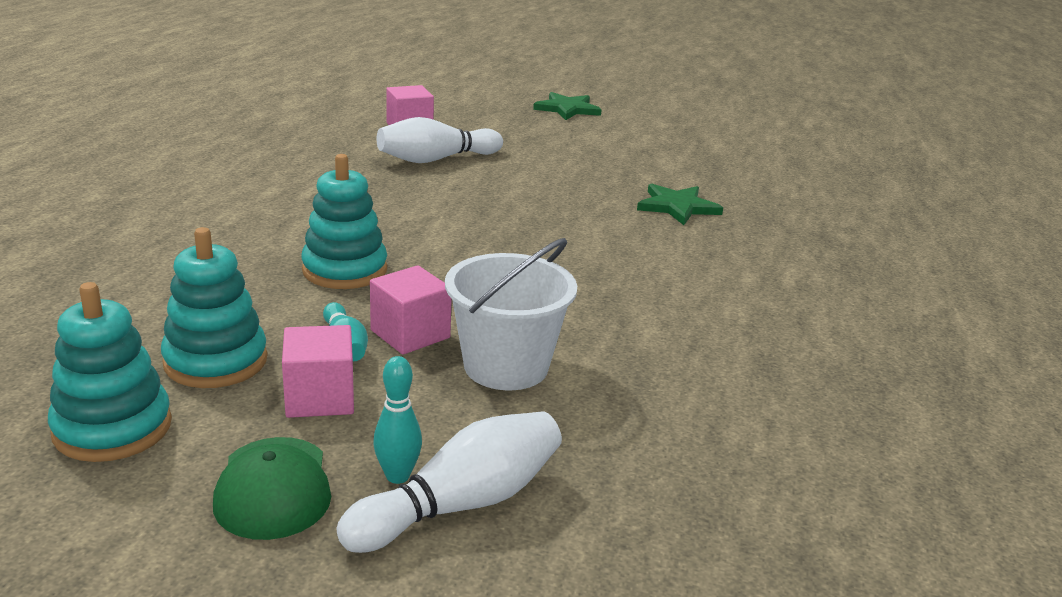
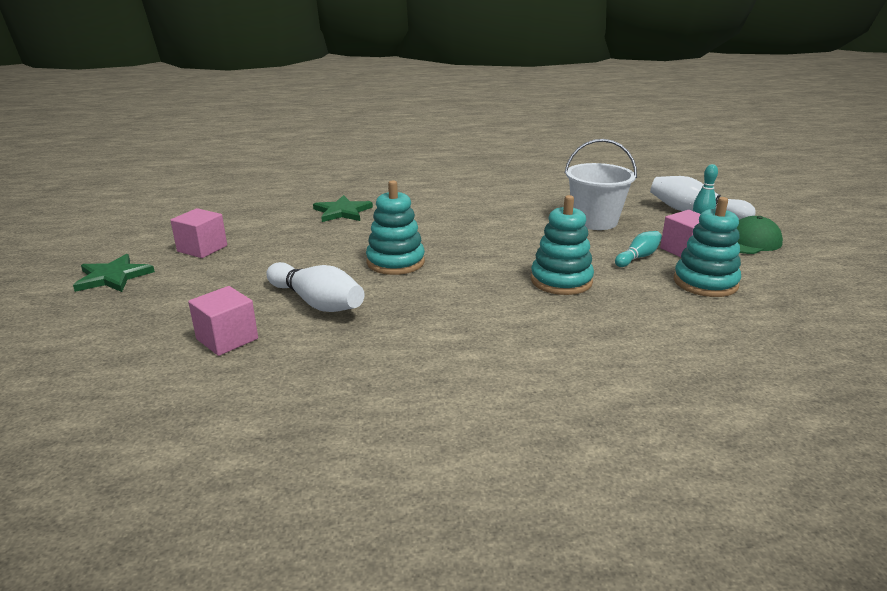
camera: 110 degrees left, 0 degrees up
(112, 428) = (789, 286): turquoise stacking toy -> turquoise stacking toy (395, 262)
(410, 334) = (601, 246): pink cube -> pink cube (202, 248)

